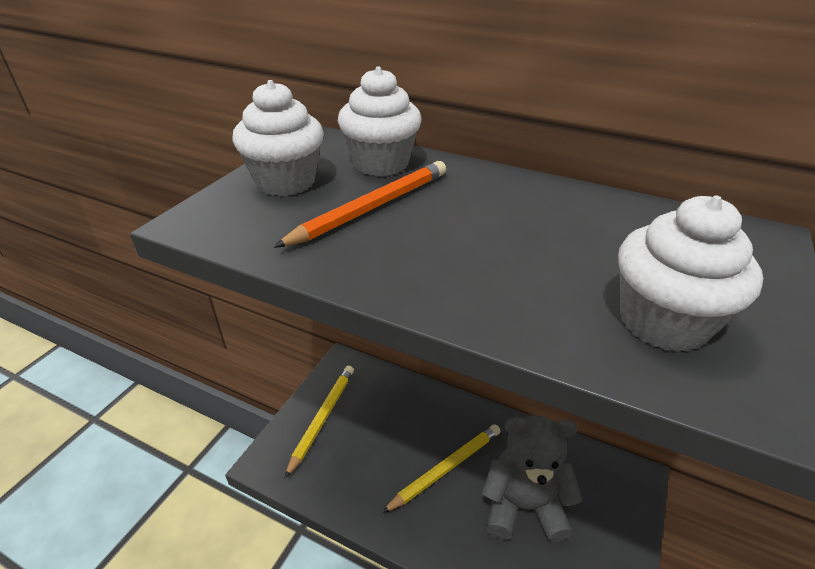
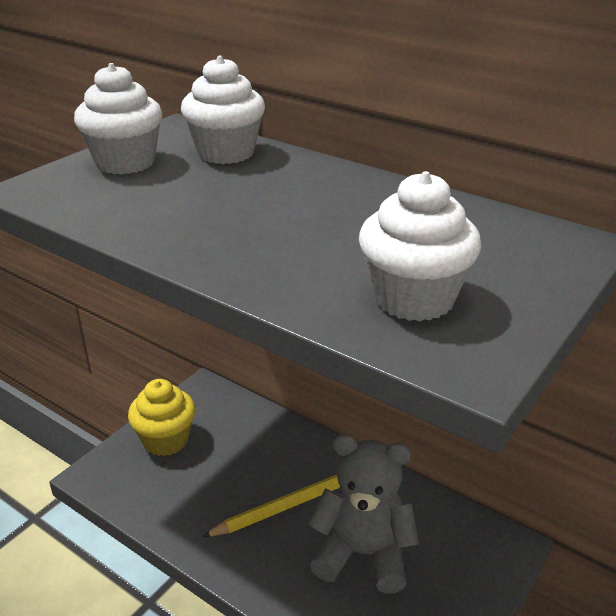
camera: 10 degrees right, 5 degrees down
(322, 418) = (166, 440): yellow pencil -> yellow cupcake
(372, 207) = (196, 189): orange pencil -> none

